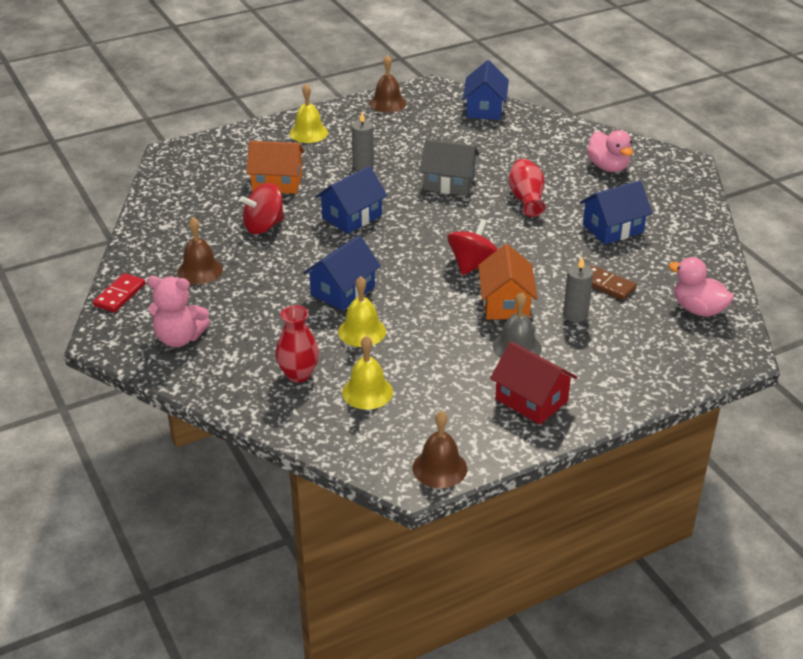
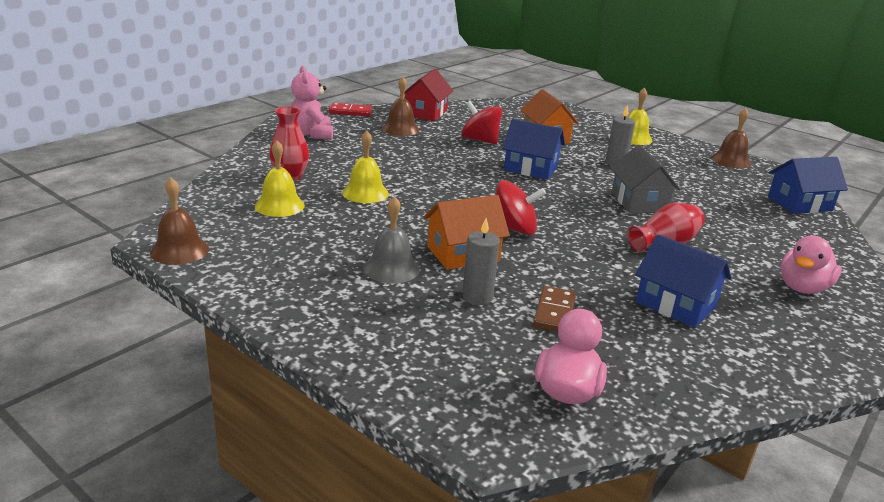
camera: 65 degrees right, 10 degrees down
(343, 291) = (417, 178): blue house -> none
(531, 400) = (305, 286): red house -> red house (425, 113)

